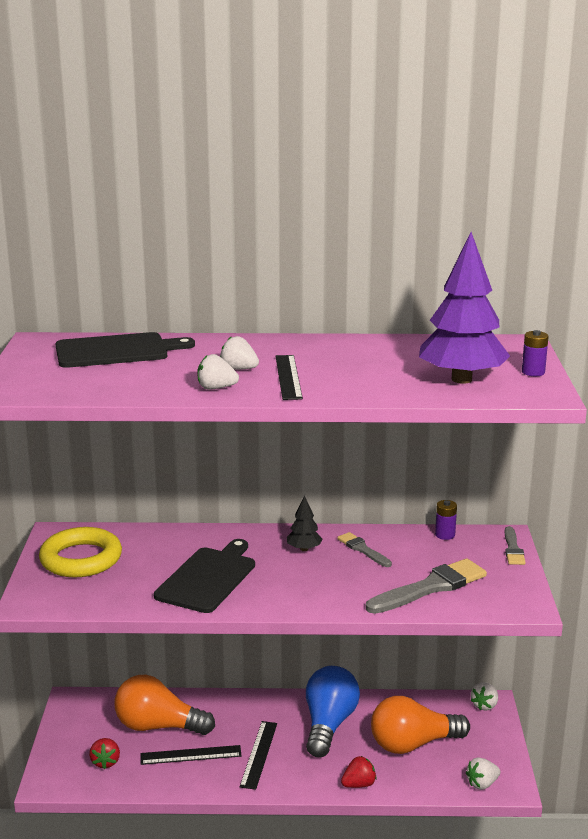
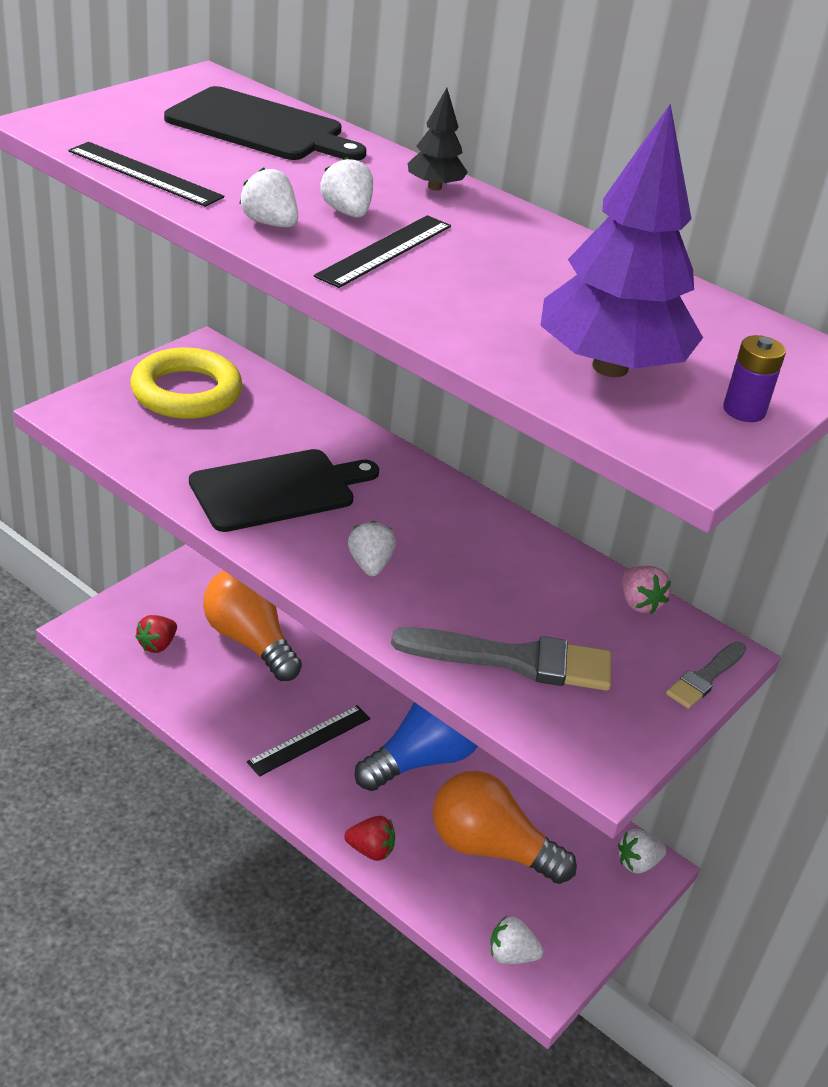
camera: 35 degrees right, 15 degrees up
(190, 755) = (242, 693): black ruler -> black ruler (144, 174)
(304, 549) = (435, 518): black tree -> black tree (435, 187)
(306, 585) = (370, 565): none -> white strawberry
(363, 549) = (504, 560): grey brush -> none
(445, 535) = (639, 603): purple battery -> pink strawberry

